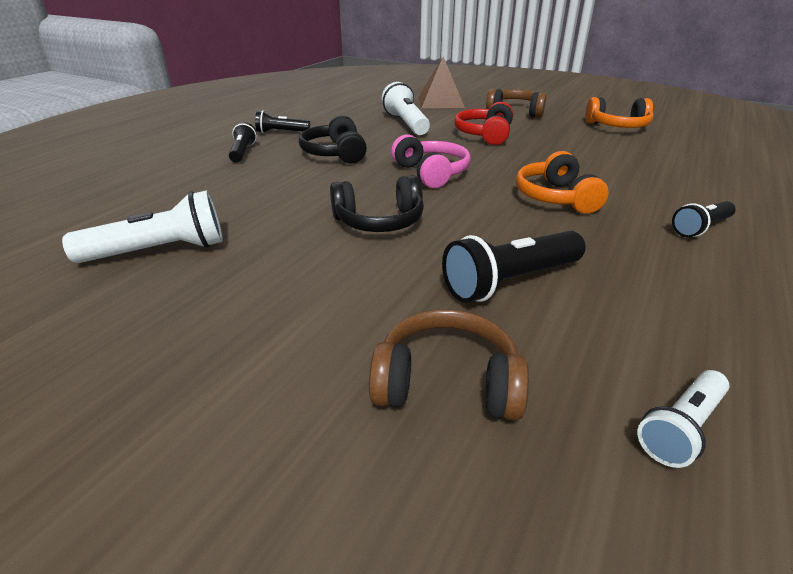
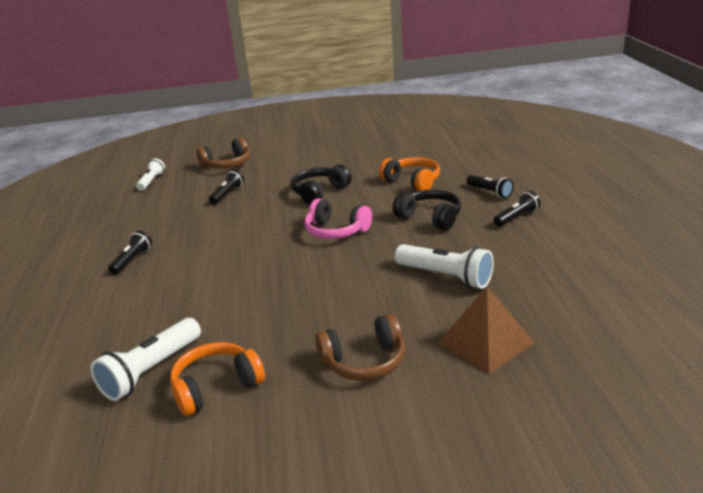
camera: 145 degrees right, 5 degrees down
(159, 251) = (389, 149): white flashlight -> white flashlight (151, 371)
(485, 135) = (349, 295): red headphones -> none
(510, 282) = (227, 194): black flashlight -> black flashlight, size x0.62
(556, 197) = (232, 247): orange headphones -> orange headphones (412, 182)

